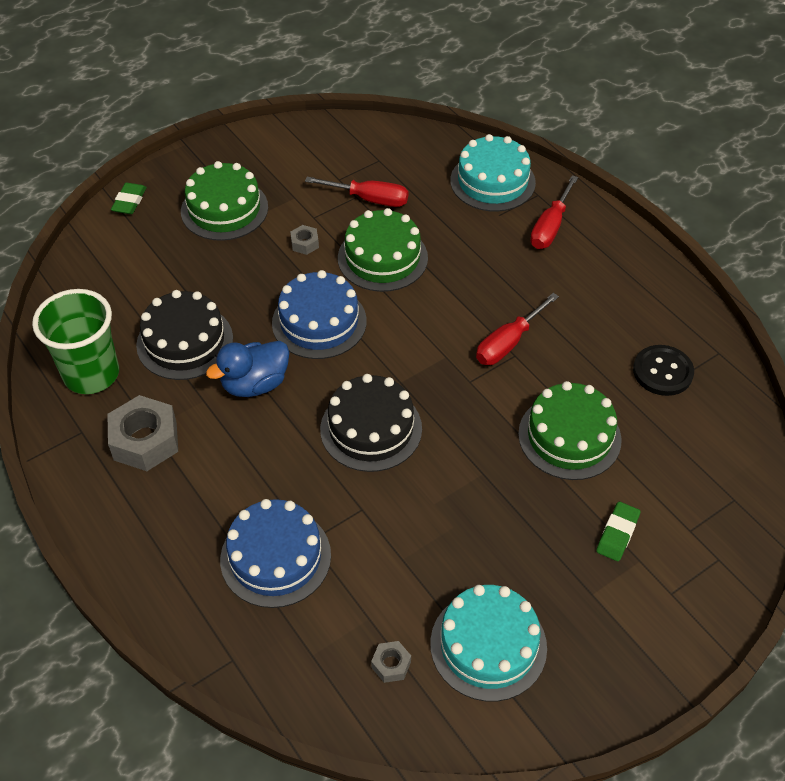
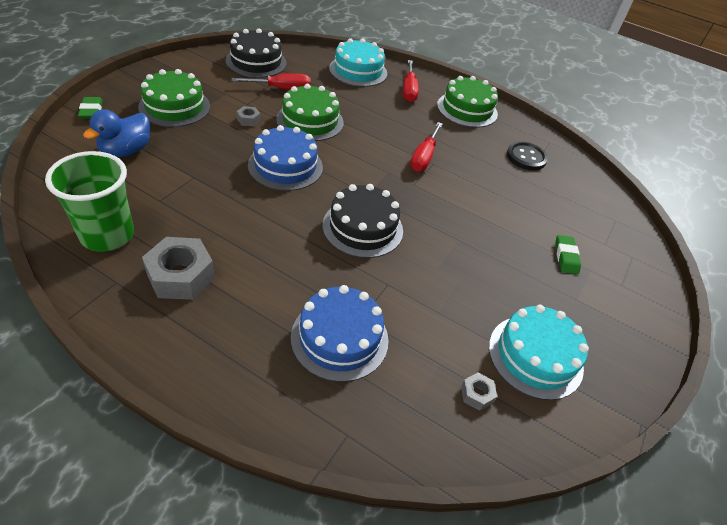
camera: 30 degrees left, 5 degrees down
(185, 342) = (183, 197): black cake -> black cake (256, 62)
(255, 384) = (256, 215): blue duck -> blue duck (126, 151)
(569, 436) = (497, 204): green cake -> green cake (467, 109)

